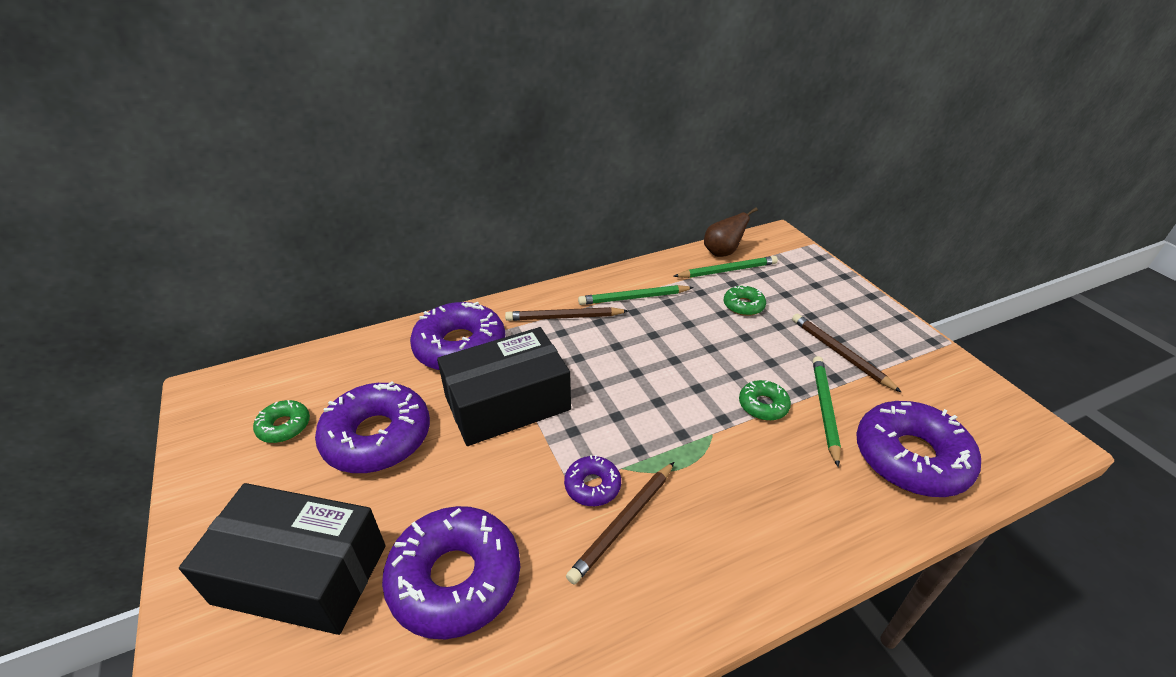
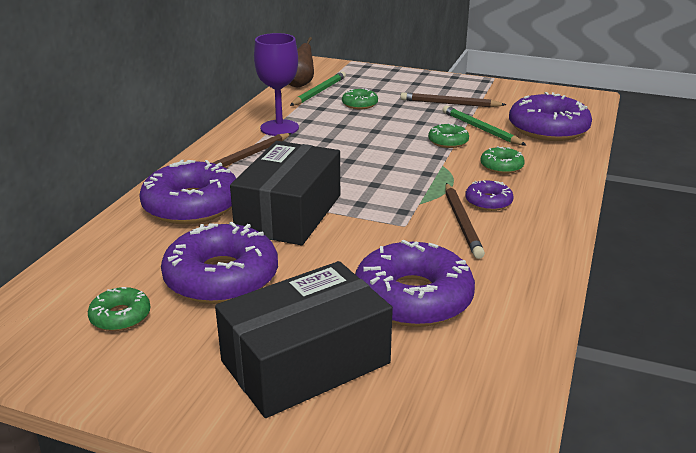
camera: 45 degrees left, 10 degrees down
(592, 486) = (417, 218): purple donut -> purple donut (488, 202)
(633, 298) = (279, 128): green pencil -> purple goblet
(772, 477) = (501, 166): none -> green donut

